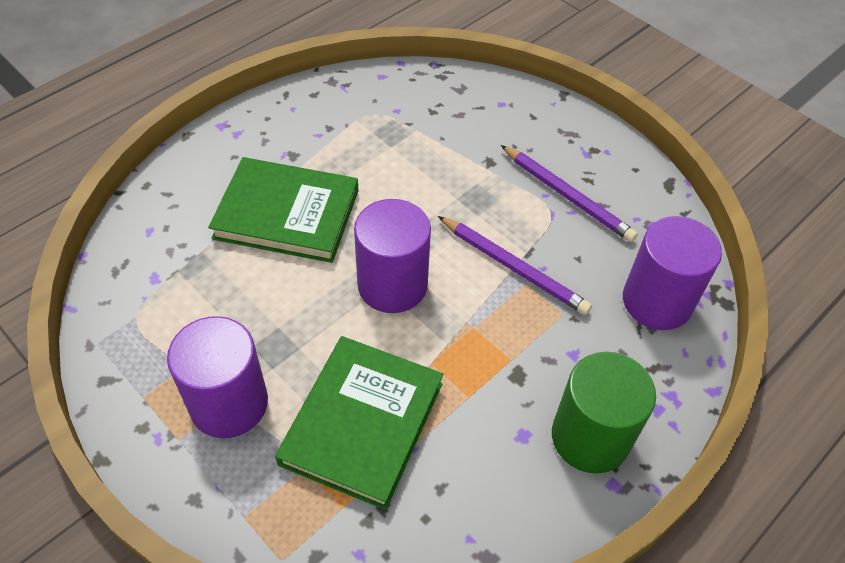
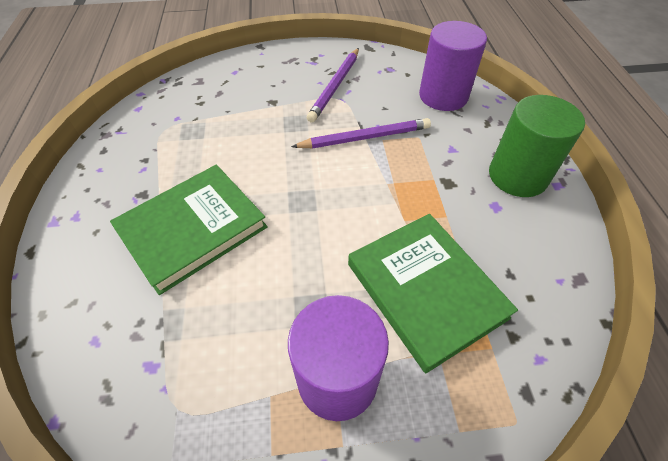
camera: 50 degrees left, 0 degrees up
(392, 285) = (321, 204): purple cylinder -> none
(567, 196) = (335, 86): purple pencil -> purple pencil turned 120 degrees clockwise

